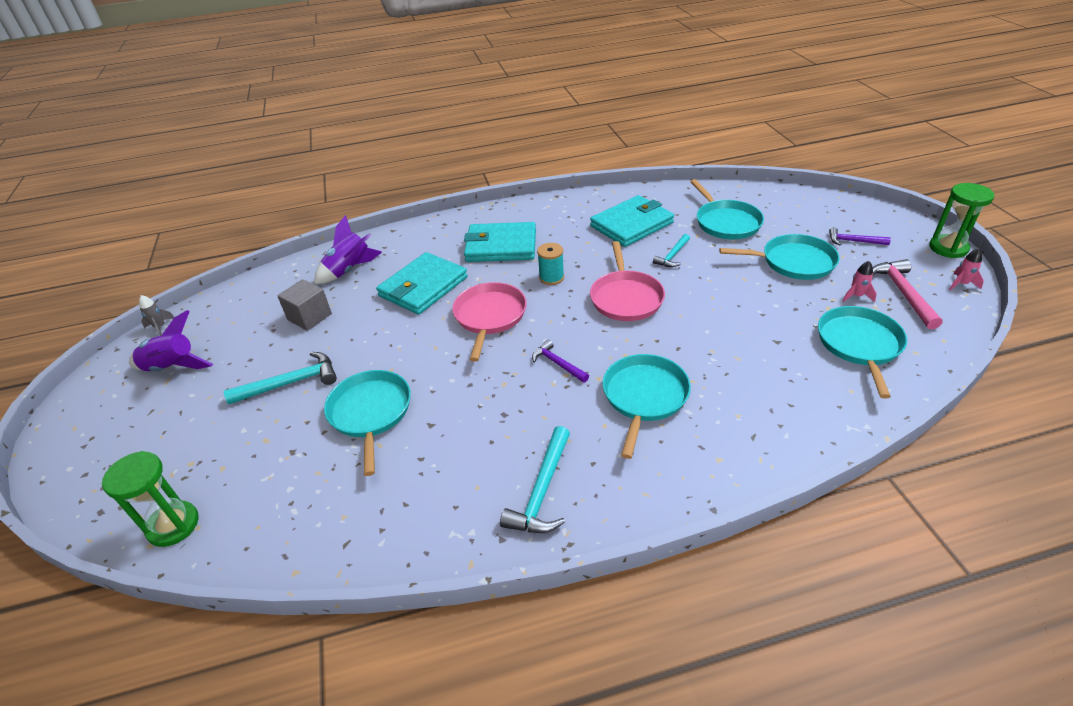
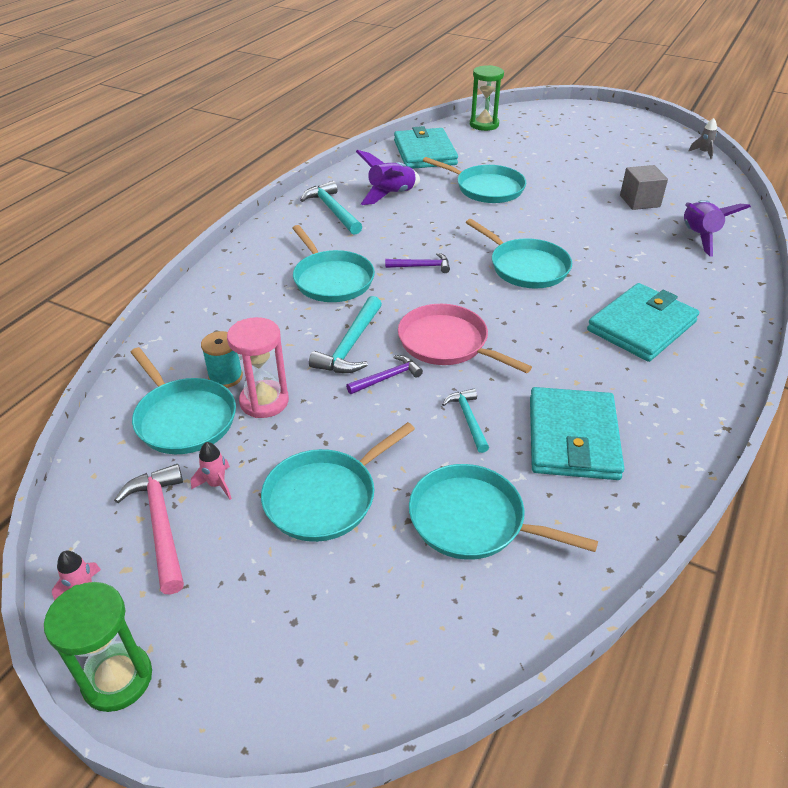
camera: 130 degrees right, 0 degrees up
(173, 367) = (639, 147): purple rocket -> purple rocket (391, 195)
(291, 383) = (560, 175): turquoise hammer -> turquoise hammer (350, 345)
(423, 287) = (619, 258): turquoise wallet -> turquoise wallet (424, 152)
(489, 317) = (525, 267): pink pan -> turquoise pan
(551, 278) = (539, 323): turquoise spool -> turquoise spool (225, 377)
(791, 326) = (264, 401): none -> pink hourglass
(853, 241) = (271, 596): purple hammer -> purple hammer (387, 378)
(903, 293) = (161, 524): pink hammer -> pink hammer turned 150 degrees counterclockwise

